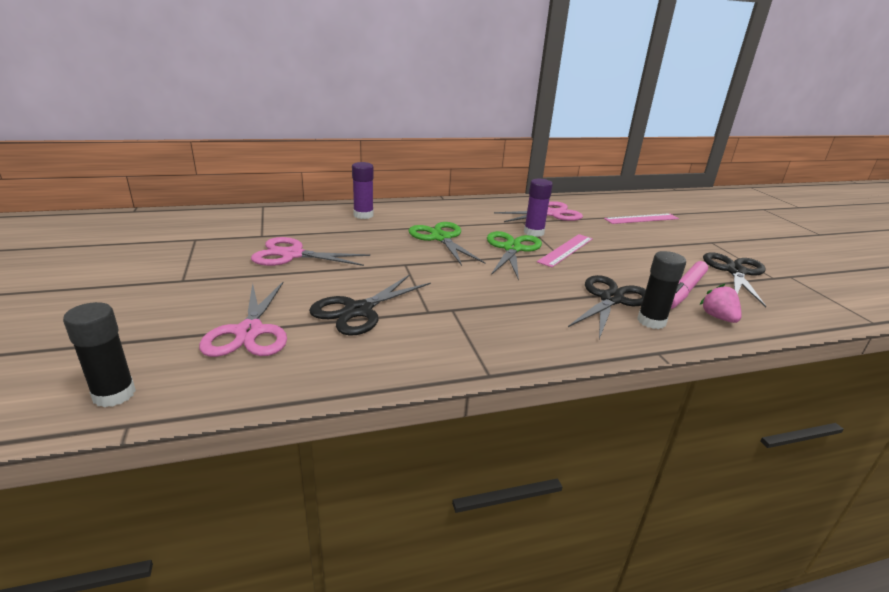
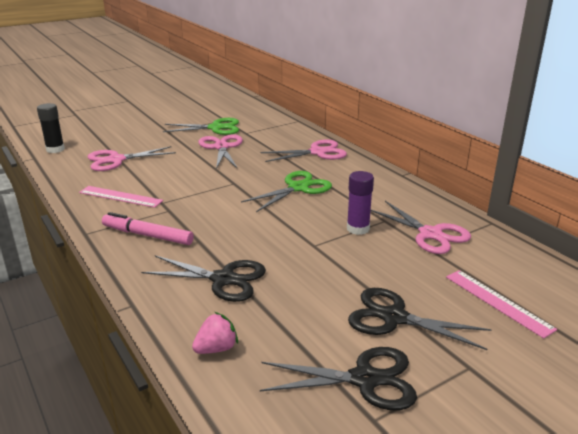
camera: 75 degrees right, 0 degrees up
(358, 310) = (152, 181): black scissors -> black scissors (394, 317)
(363, 215) = (317, 152): purple glue stick -> pink scissors
(512, 249) = (303, 221): green scissors -> green scissors (215, 128)
(566, 250) = (326, 250): pink ruler -> pink ruler (120, 197)
(651, 321) = (188, 302): black glue stick -> none
(684, 291) = (272, 328): pink marker -> pink marker (147, 235)

